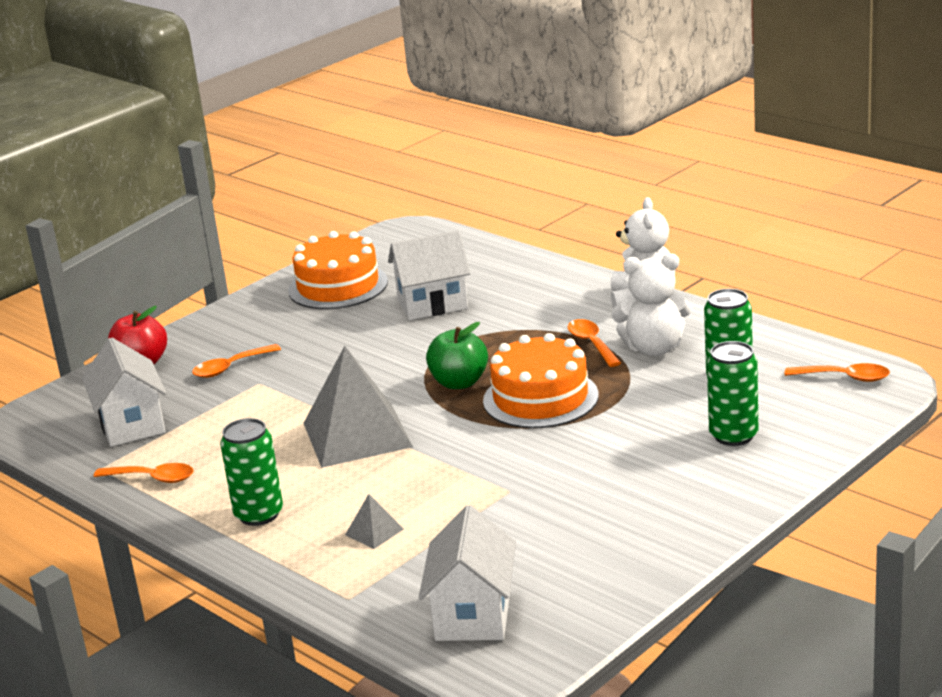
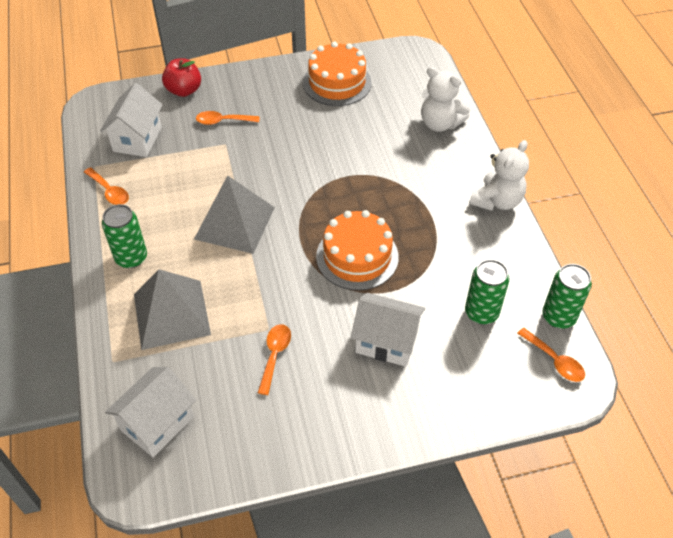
camera: 30 degrees right, 25 degrees up
(374, 532) = (171, 314): grey pyramid -> grey pyramid, size x2.42
(432, 304) = (373, 130): white house -> white house (386, 342)
(459, 382) = (326, 212): green apple -> none
(592, 344) = (430, 225): orange spoon -> orange spoon (275, 355)
(654, 348) = (462, 253): white teddy bear -> white teddy bear (440, 123)
(733, 435) = (435, 369): green can -> green can (558, 317)

